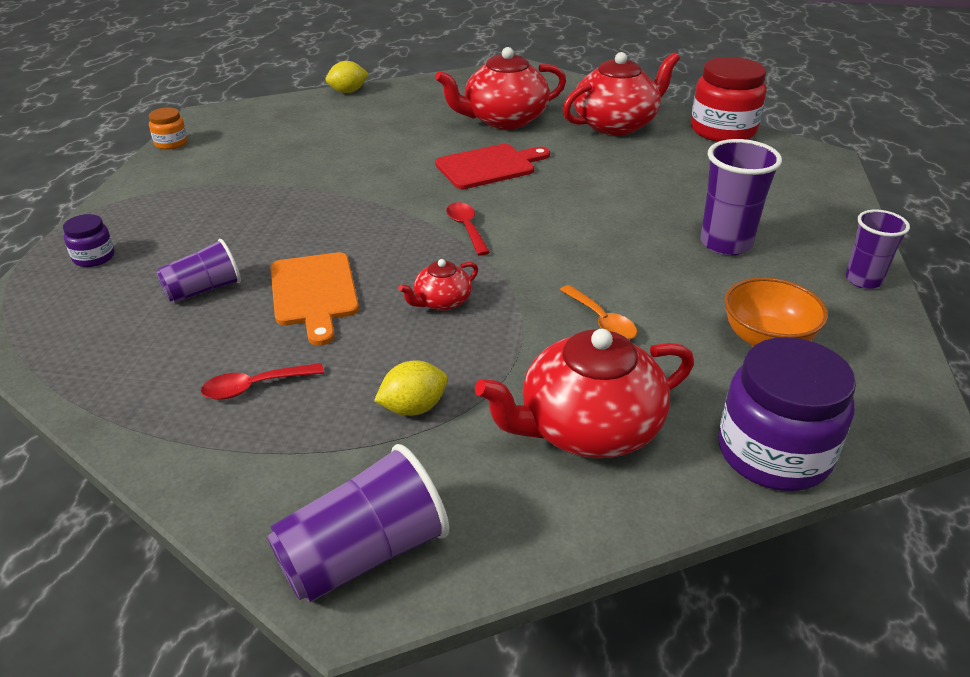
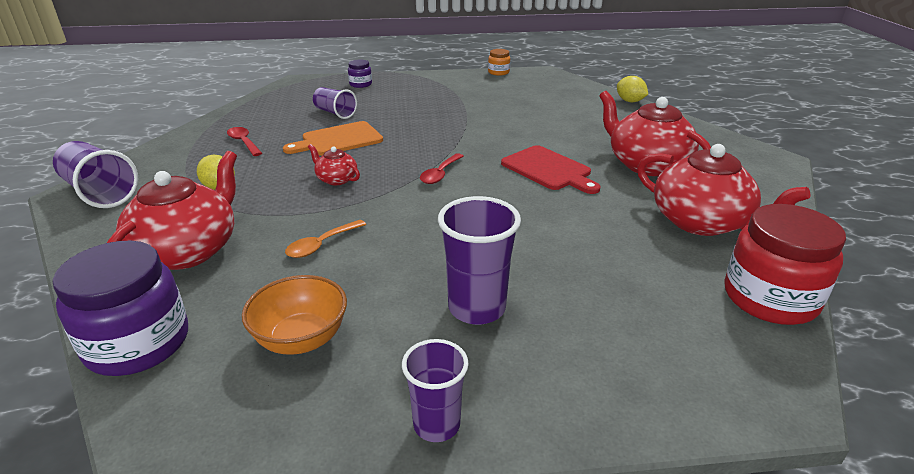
camera: 75 degrees right, 5 degrees down
(466, 228) = (440, 174): red spoon -> red spoon turned 150 degrees clockwise
(587, 428) = (188, 250): red teapot -> red teapot turned 60 degrees clockwise

